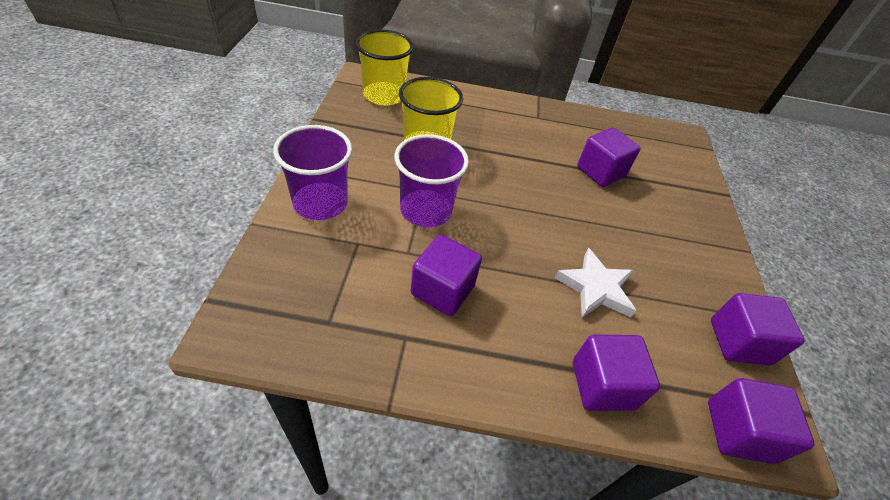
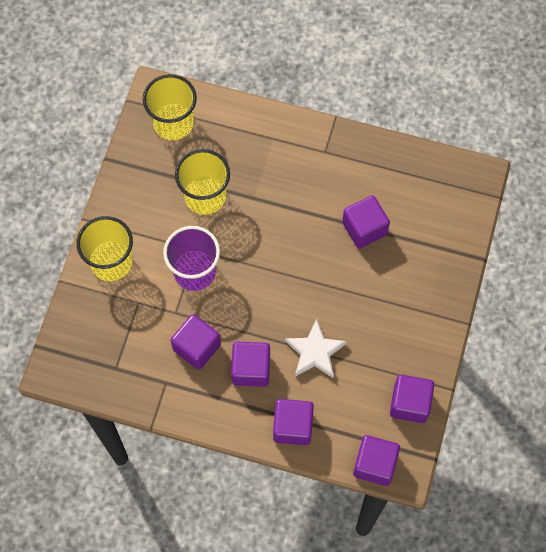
camera: 15 degrees right, 20 degrees up
(320, 203) = (111, 262): purple cup -> yellow cup
(521, 312) = (251, 369): none -> purple cube

